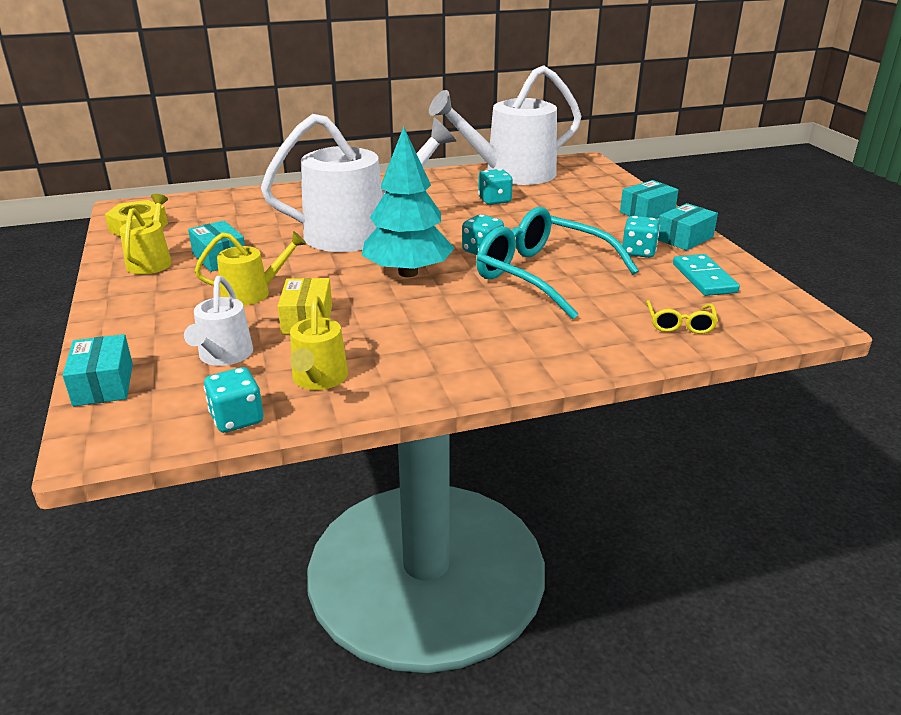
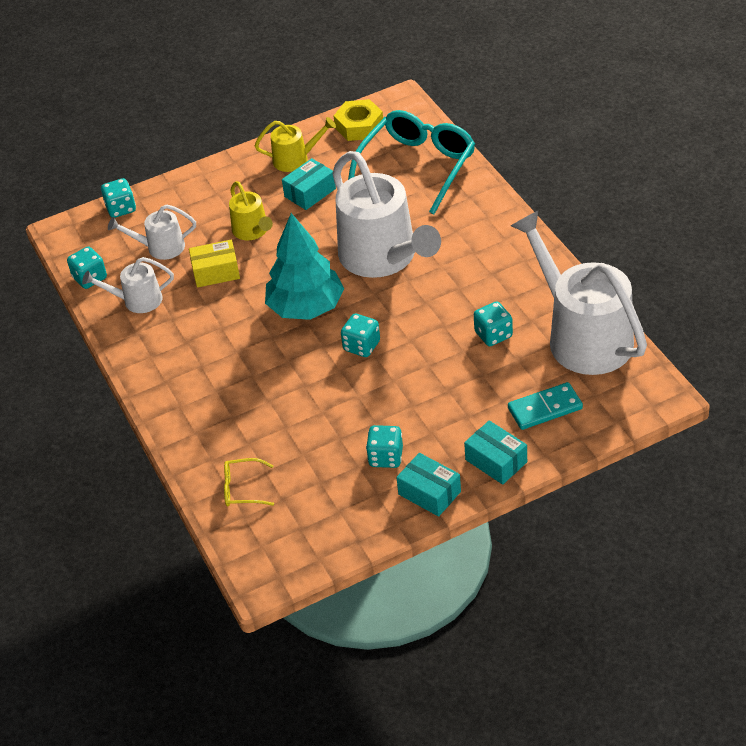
camera: 85 degrees right, 15 degrees up
(103, 384) = (121, 208): turquoise box -> turquoise dice
(319, 379) = (137, 300): yellow watering can -> white watering can
(542, 275) = (319, 393): turquoise glasses -> turquoise glasses (417, 167)
(704, 278) = (336, 506): turquoise domino -> turquoise domino (545, 408)

